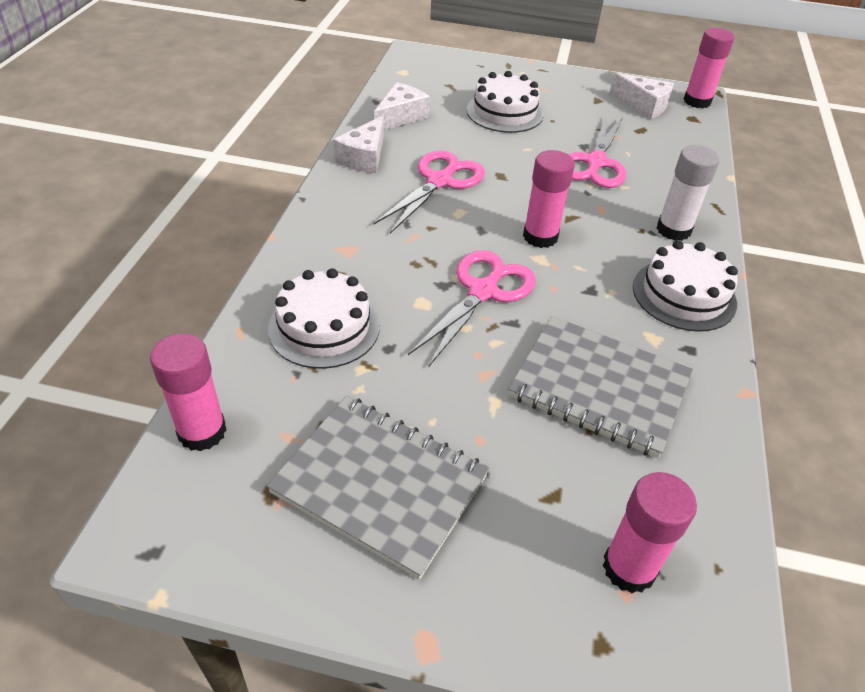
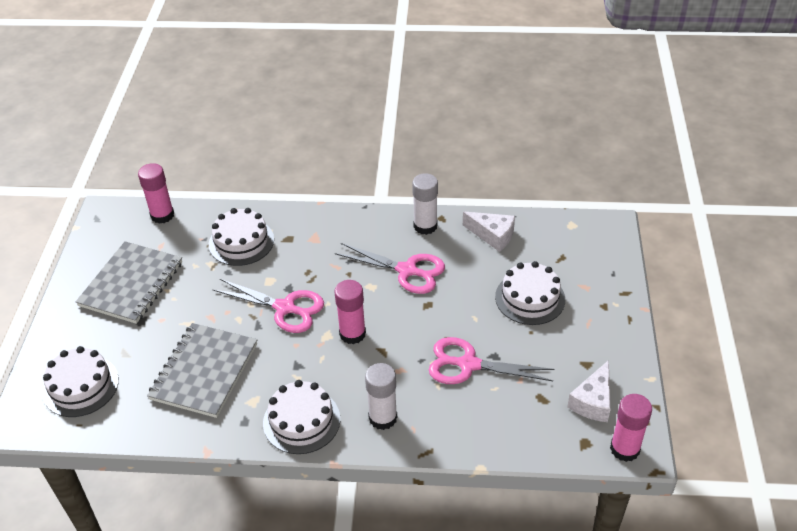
camera: 85 degrees right, 0 degrees up
(364, 157) = (425, 226): white cheese -> white glue stick
(629, 568) = (80, 386): pink glue stick -> white cake

